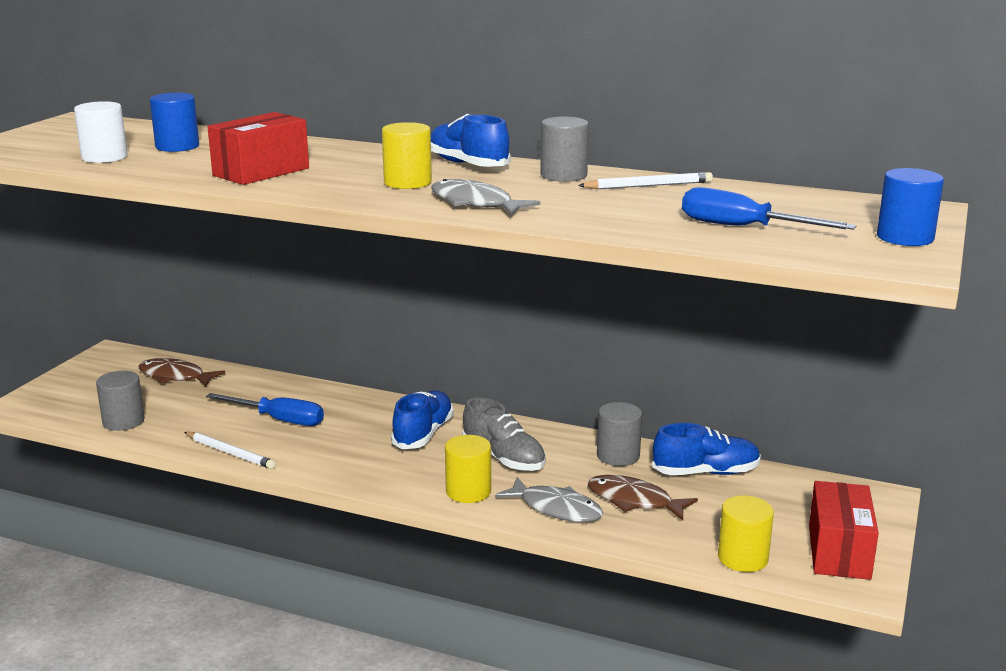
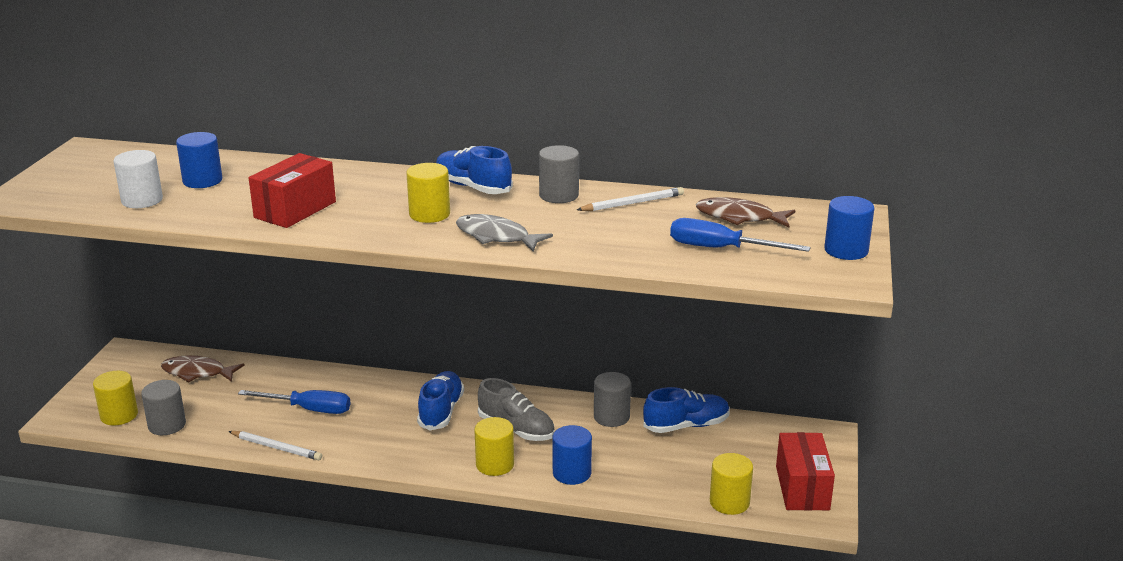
camera: 10 degrees left, 5 degrees up
(78, 408) = (119, 415): none -> yellow cylinder
(556, 509) = (572, 473): grey fish -> blue cylinder
(634, 501) = (633, 459): brown fish -> brown fish (739, 217)

